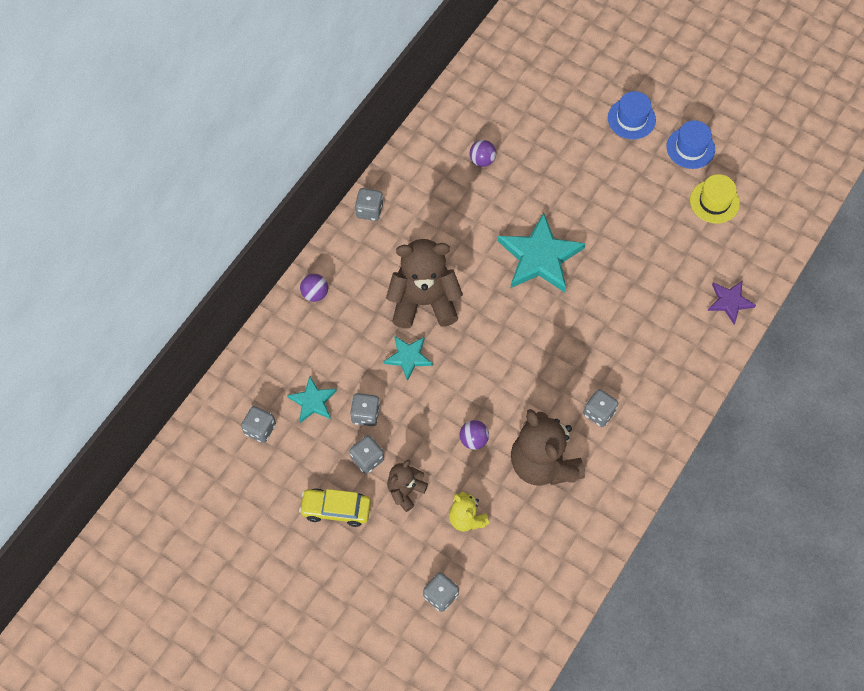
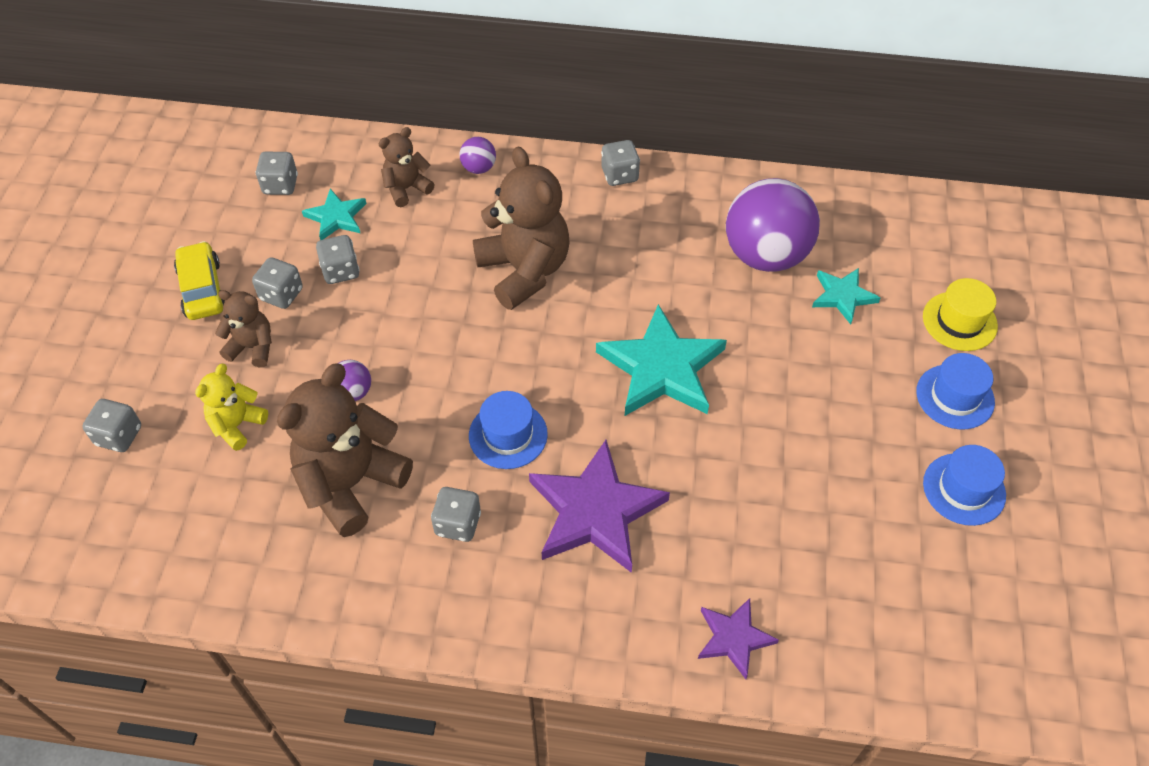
camera: 65 degrees right, 10 degrees down
(309, 346) = (406, 188): none -> brown teddy bear
(408, 357) = (438, 283): turquoise star -> turquoise star (842, 296)
(482, 160) = (765, 255): purple ball -> purple ball, size x2.34
(549, 361) = (508, 435): none -> blue hat
(623, 336) = (595, 511): none -> purple star
(714, 202) = (894, 554): yellow hat -> yellow hat (959, 321)

